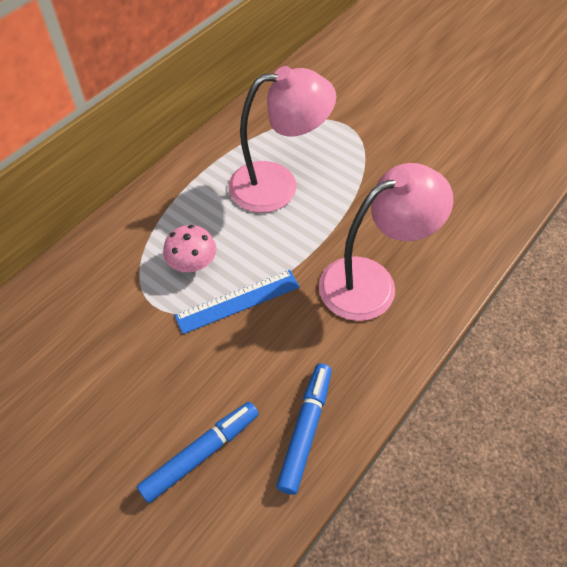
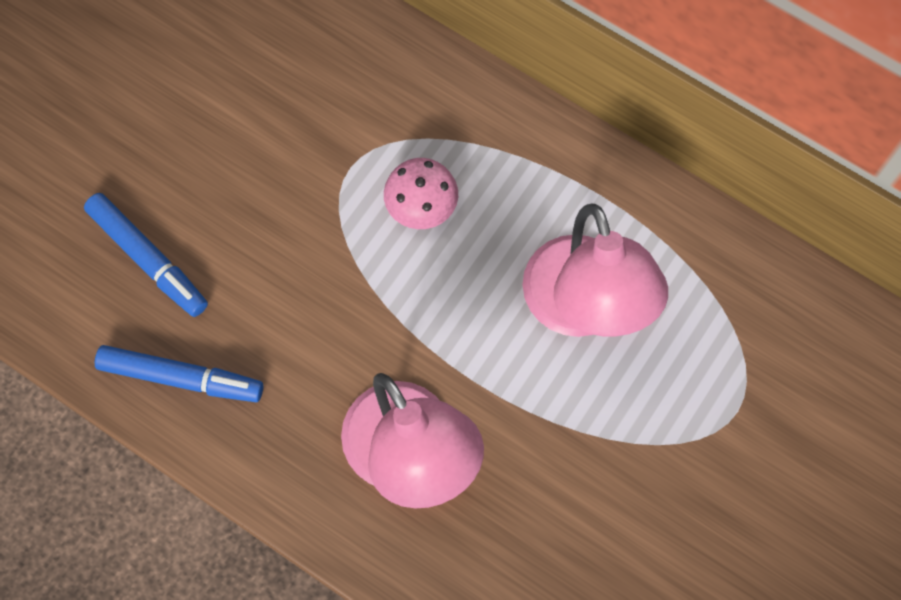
camera: 85 degrees right, 15 degrees up
(238, 301) = (364, 275): blue ruler -> none

